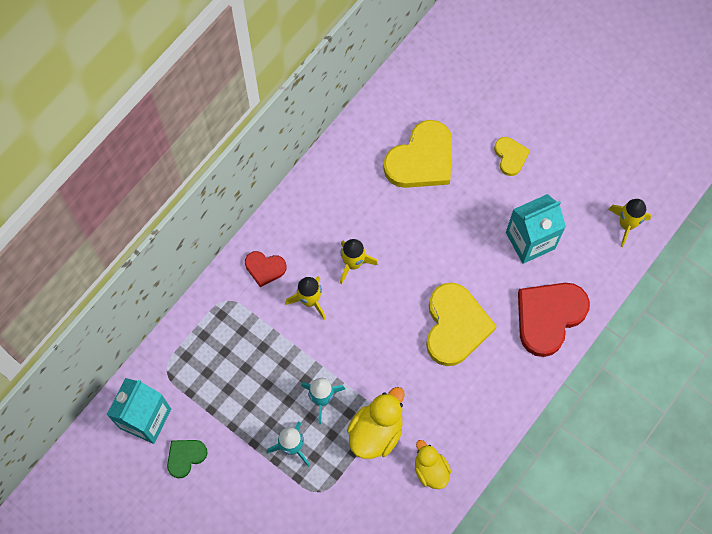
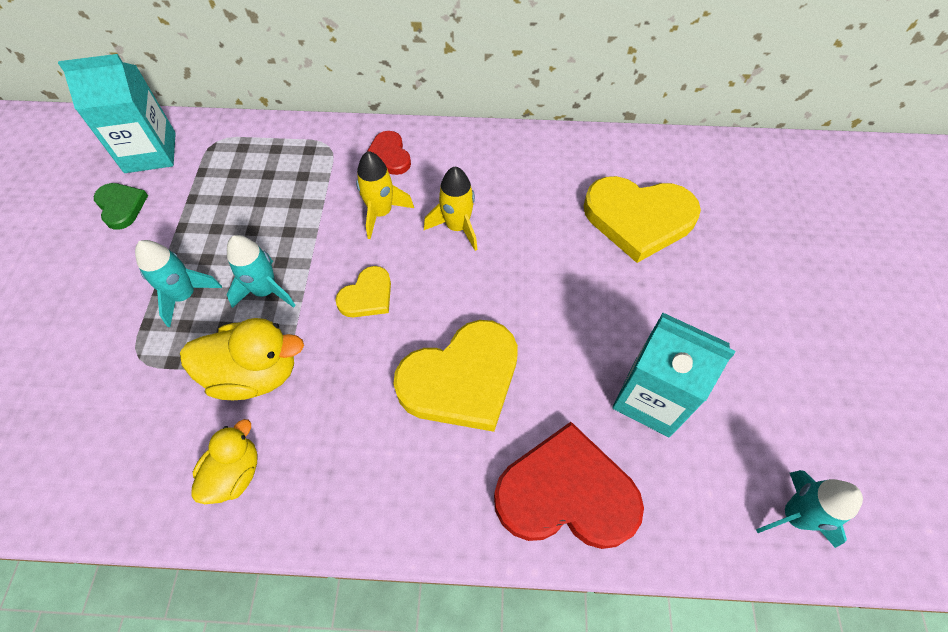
camera: 55 degrees right, 10 degrees down
(185, 457) = (121, 206): green heart -> green heart turned 45 degrees clockwise
(510, 156) = (735, 305): yellow heart -> yellow heart (367, 296)
(626, 225) = (794, 516): yellow rocket -> turquoise rocket

